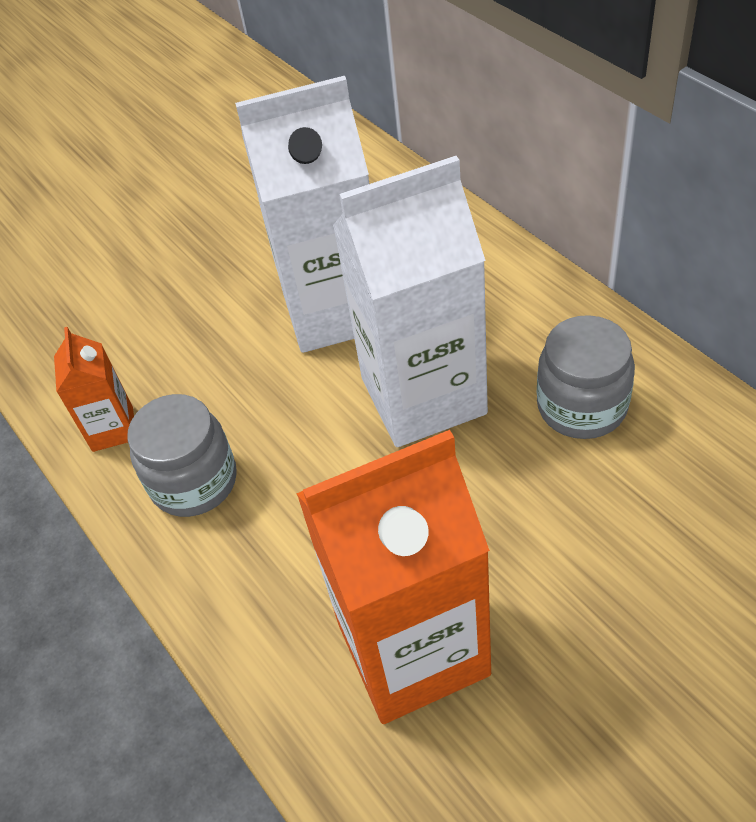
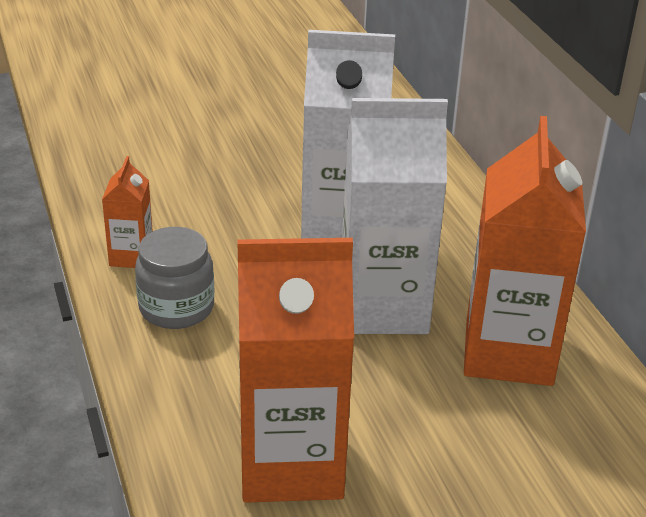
camera: 10 degrees right, 15 degrees down
(582, 406) = (508, 352): grey jar -> orange carton

